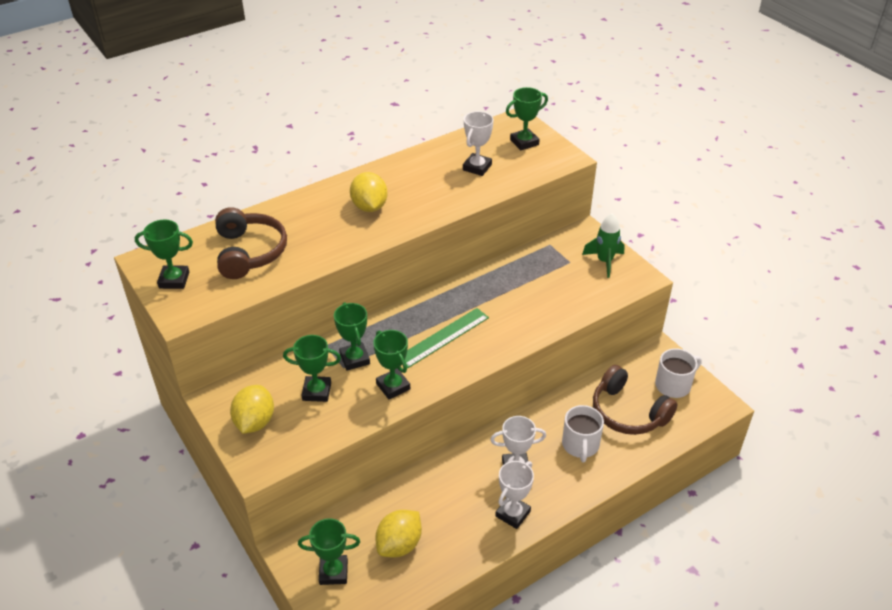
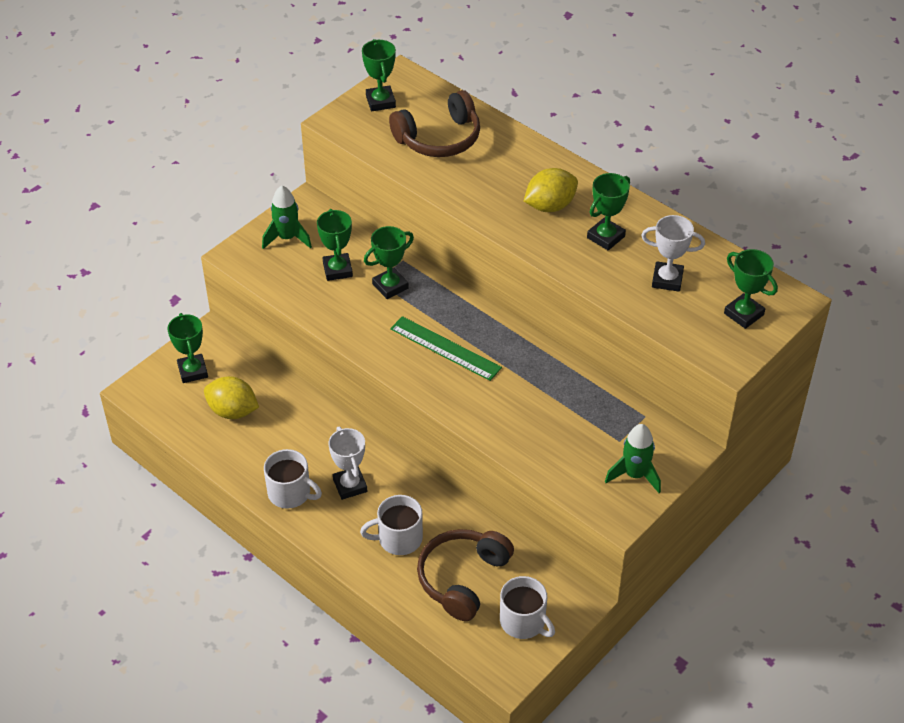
camera: 75 degrees right, 5 degrees up
(255, 422) = (287, 238): yellow lemon -> green rocket
(393, 386) = (361, 324): green trophy -> green trophy (606, 237)
(513, 514) = (290, 493): white trophy -> white mug

